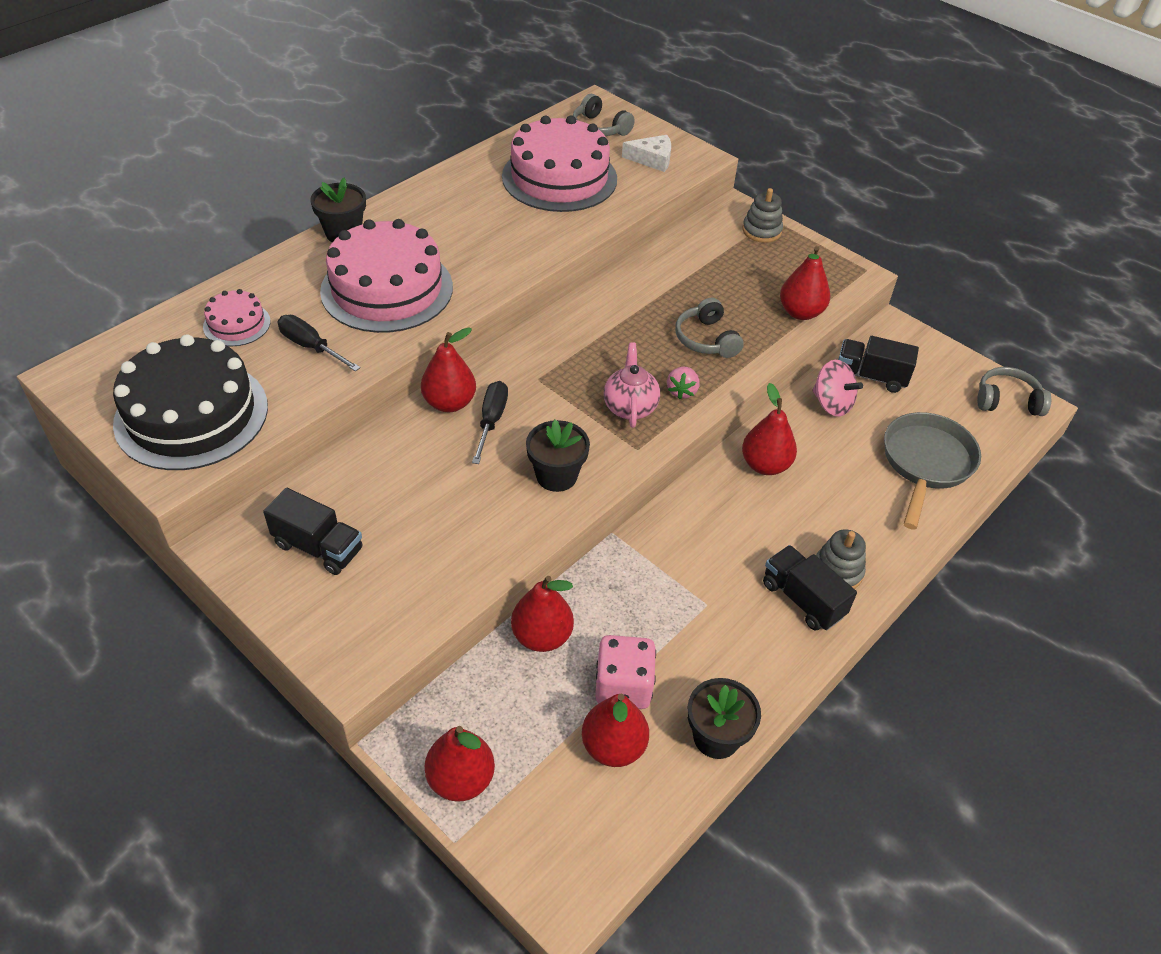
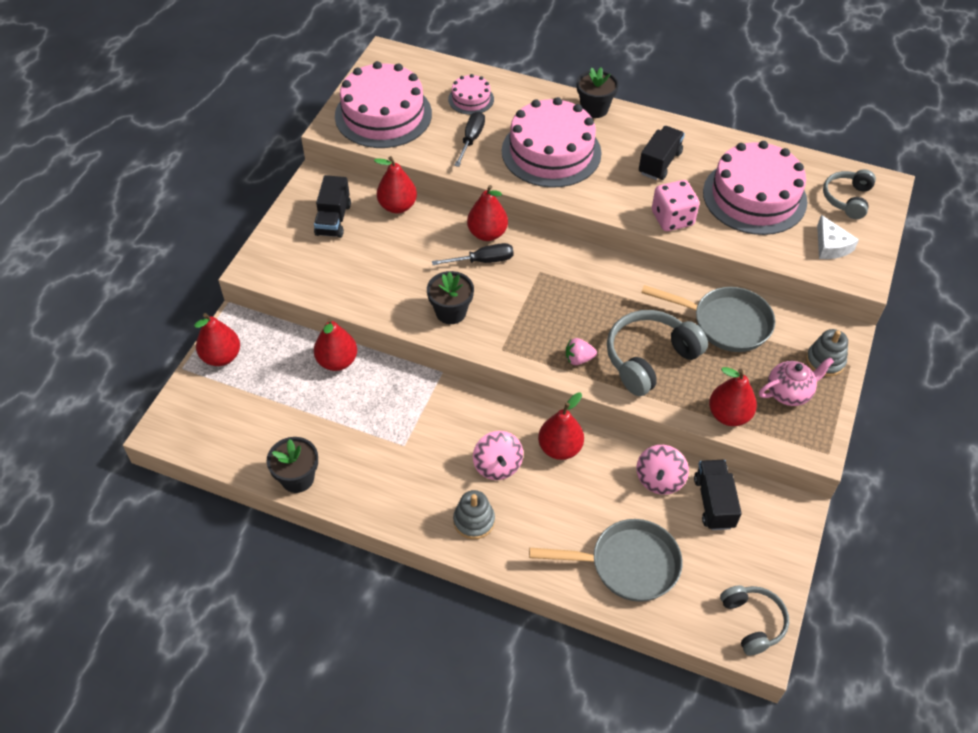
camera: 70 degrees right, 5 degrees up
(191, 414) = (383, 115): black cake -> pink cake
(613, 746) = (270, 424): red pear -> red pear (397, 206)
(623, 686) = (316, 416): pink dice -> pink dice (672, 219)
(630, 407) = (542, 332): pink teapot -> pink teapot (789, 393)
(685, 272) = (725, 323): none -> grey pan
(706, 339) = (649, 358): grey headphones -> grey headphones, size x1.57
(769, 525) = (497, 465): none -> pink spinning top
(802, 599) = (436, 503): black truck -> black truck (659, 163)

